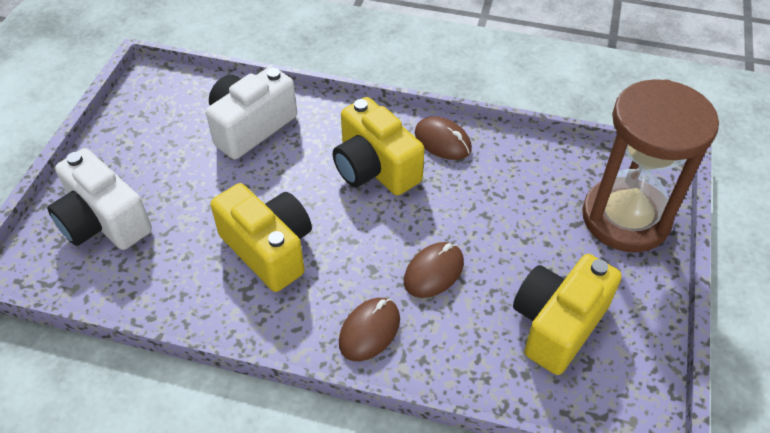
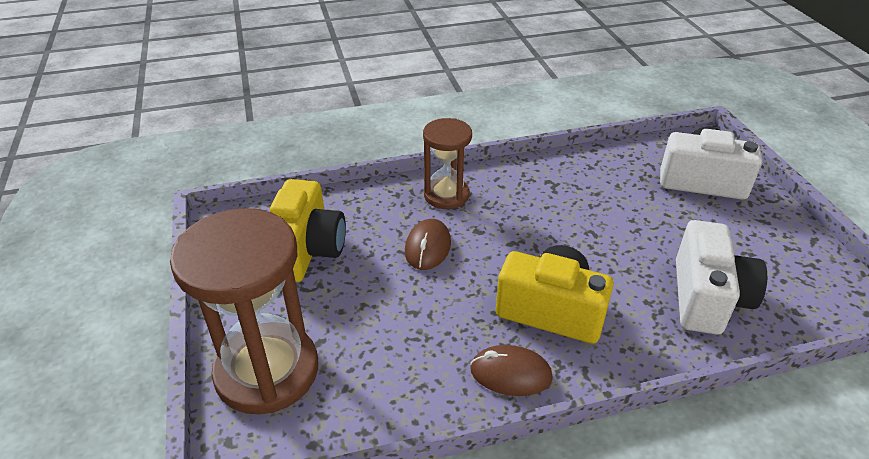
camera: 150 degrees right, 10 degrees down
(269, 249) = (567, 212): yellow camera -> none
(369, 331) = (446, 195): brown mouse -> brown hourglass

